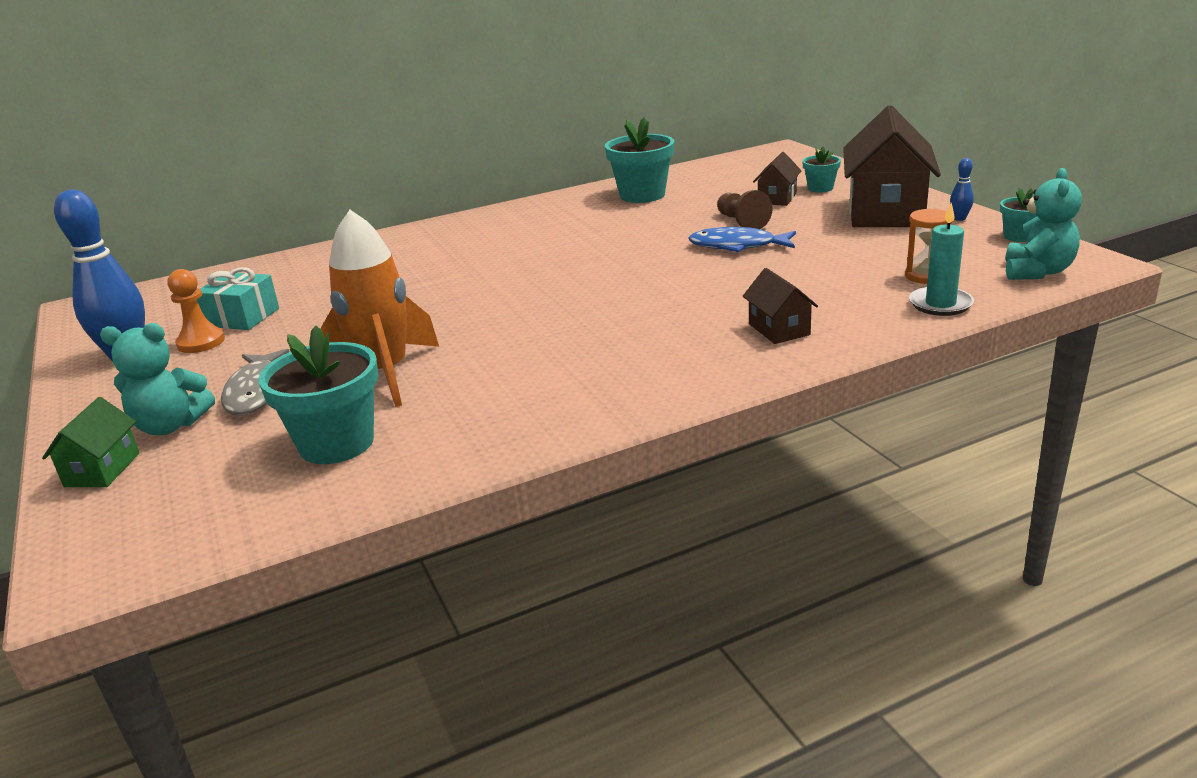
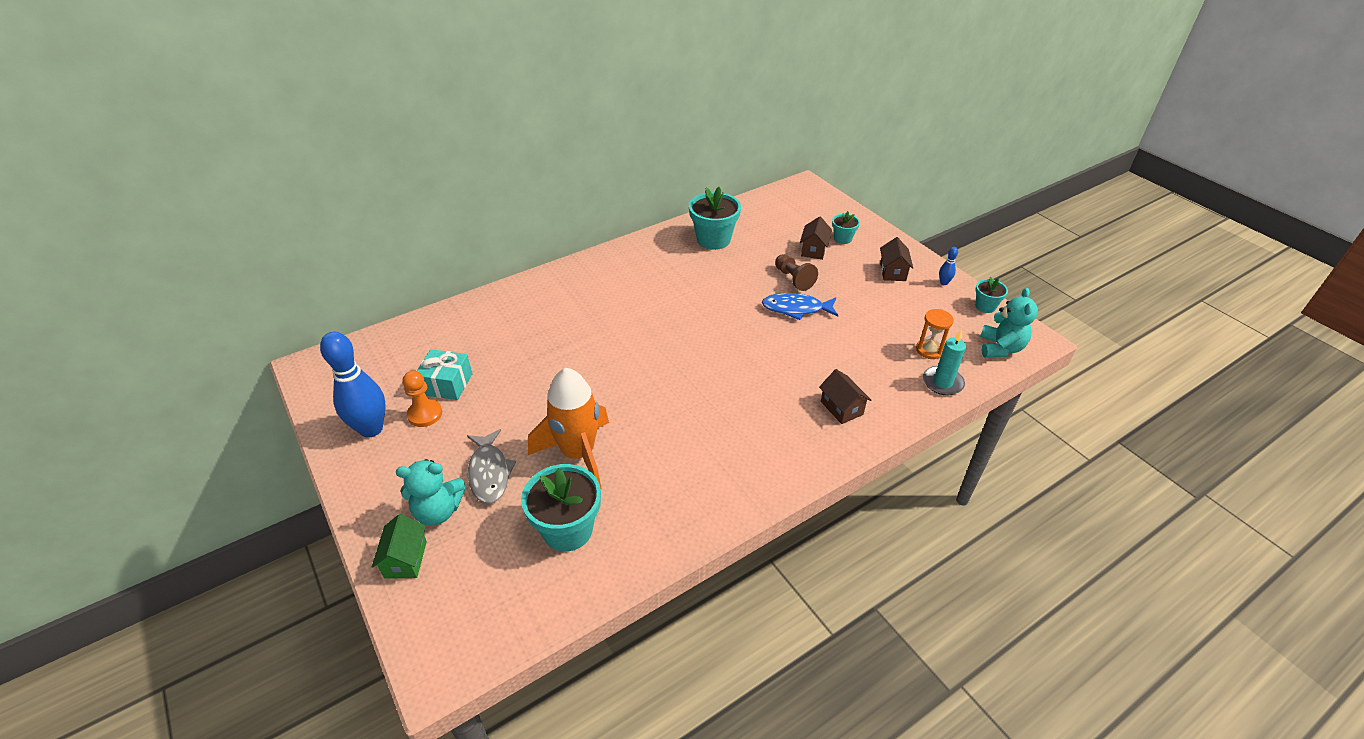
camera: 10 degrees left, 15 degrees up
(885, 212) = (892, 272): brown house -> brown house, size x0.47

